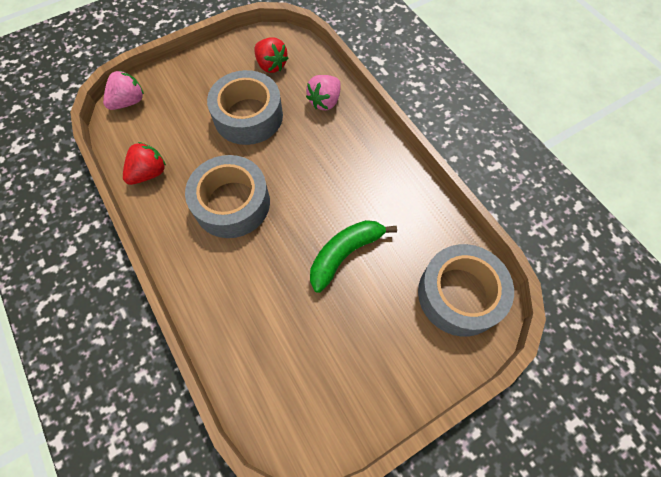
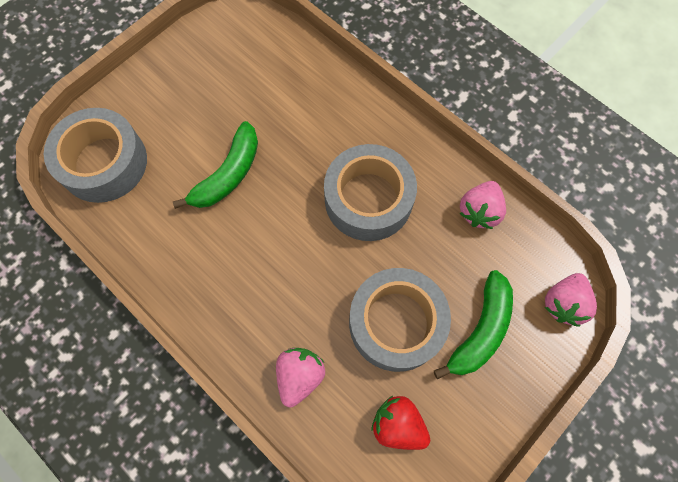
camera: 165 degrees right, 5 degrees up
(149, 173) = (479, 211): red strawberry -> pink strawberry
(194, 100) = (480, 330): none -> green banana

